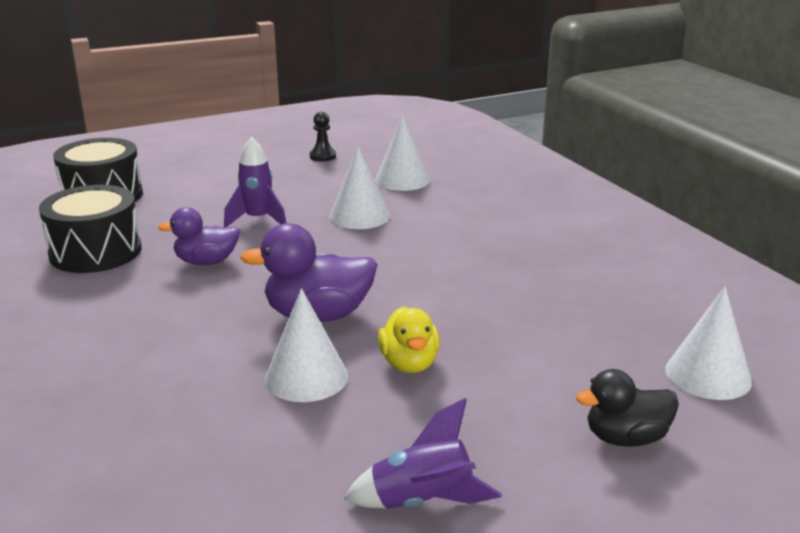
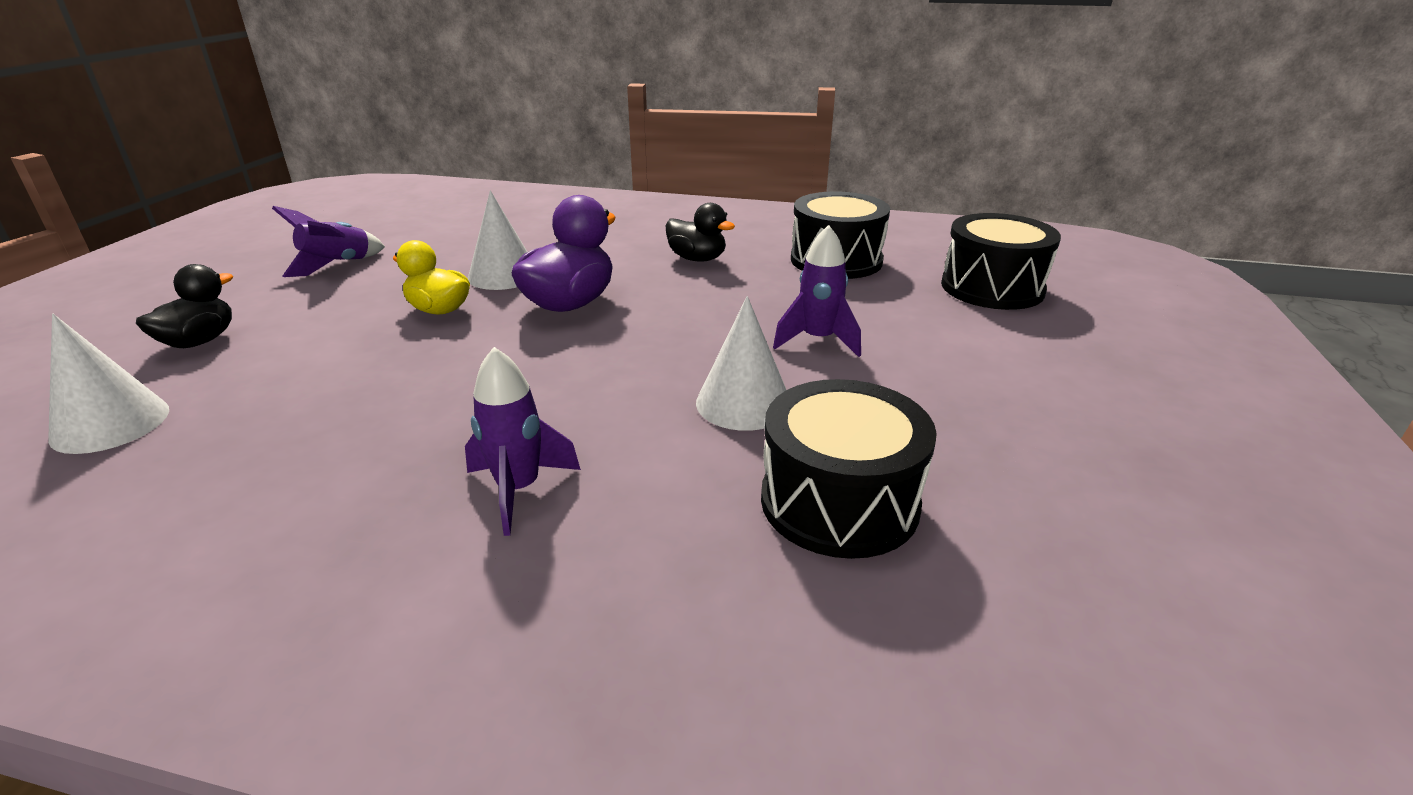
camera: 130 degrees right, 5 degrees up
(154, 305) = (697, 259): none -> black duck
(206, 262) = (747, 292): purple duck -> none
(322, 156) = (1040, 472): black pawn -> none
(402, 180) = (839, 502): white cone -> black drum
(508, 233) = (519, 490): none -> purple rocket

